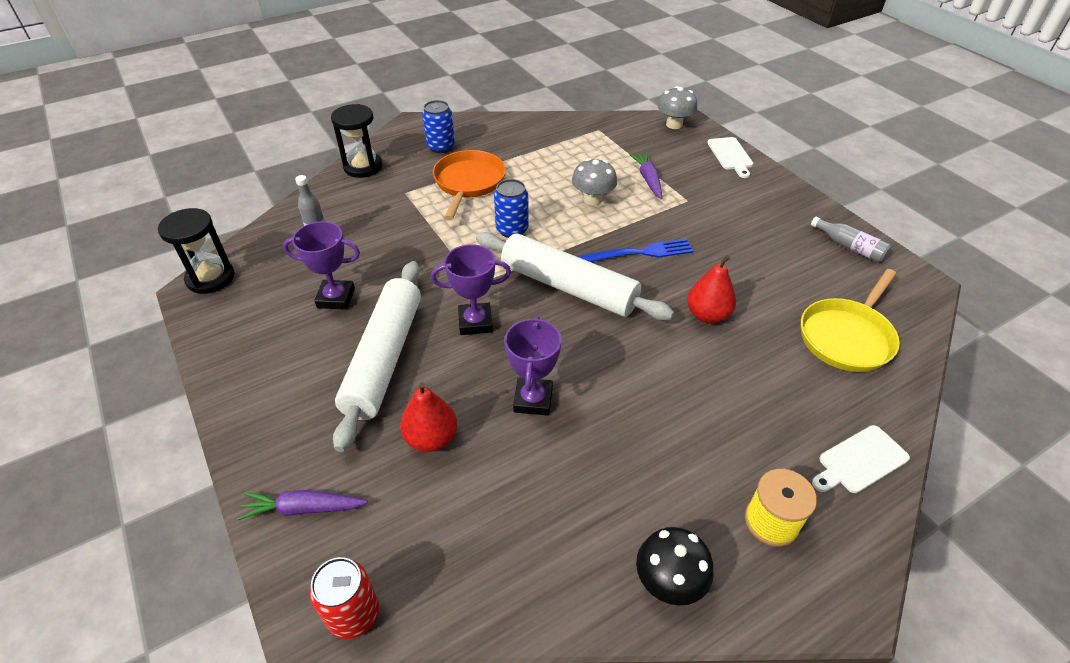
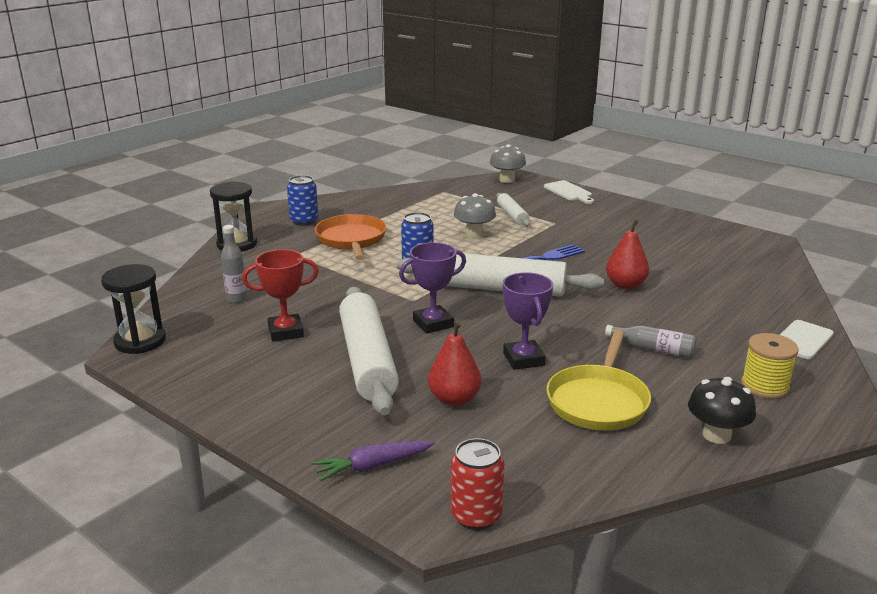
camera: 20 degrees left, 20 degrees down
(336, 298) = (286, 332): purple trophy -> red trophy
(648, 179) = (512, 215): purple carrot -> white rolling pin
(847, 337) = (739, 278): yellow pan -> yellow pan (598, 401)
(849, 247) = (702, 230): grey bottle -> grey bottle (653, 349)

